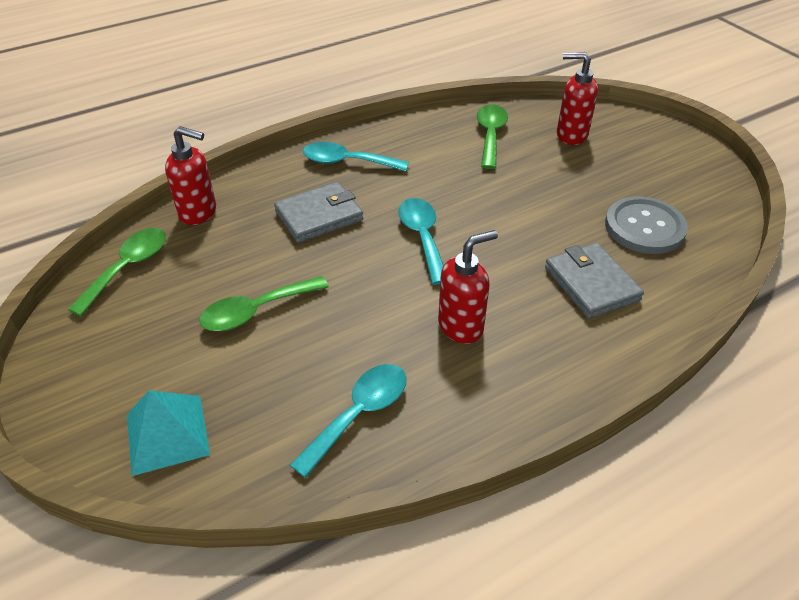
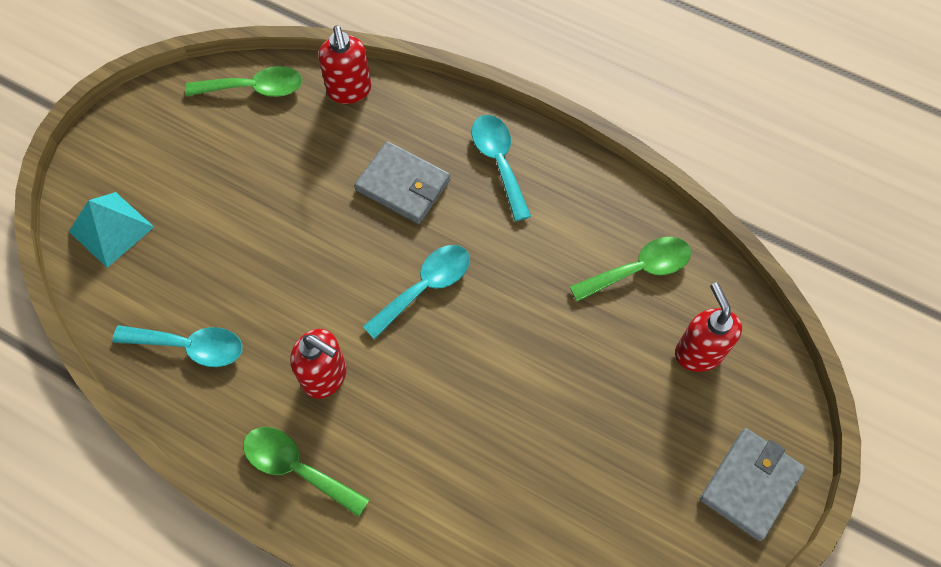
camera: 60 degrees right, 20 degrees up
(256, 311) = (258, 209): green spoon -> green spoon (297, 468)
(591, 284) = (446, 468): grey wallet -> grey wallet (750, 484)
(644, 227) = (570, 491): grey button -> none

